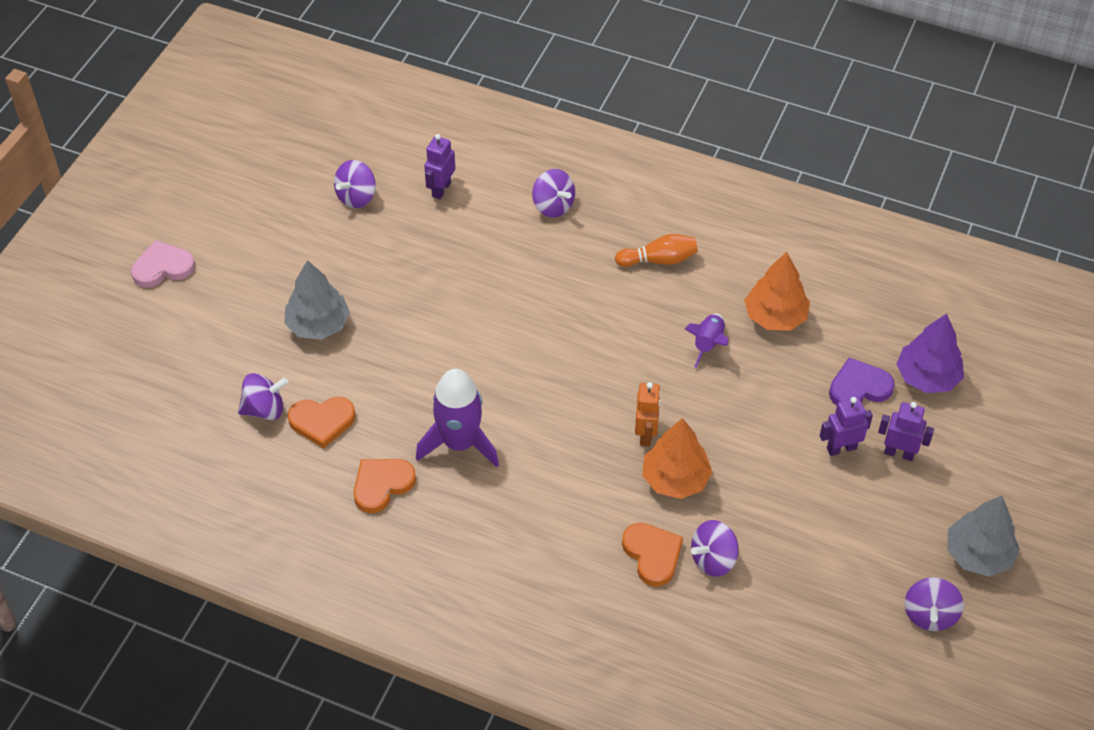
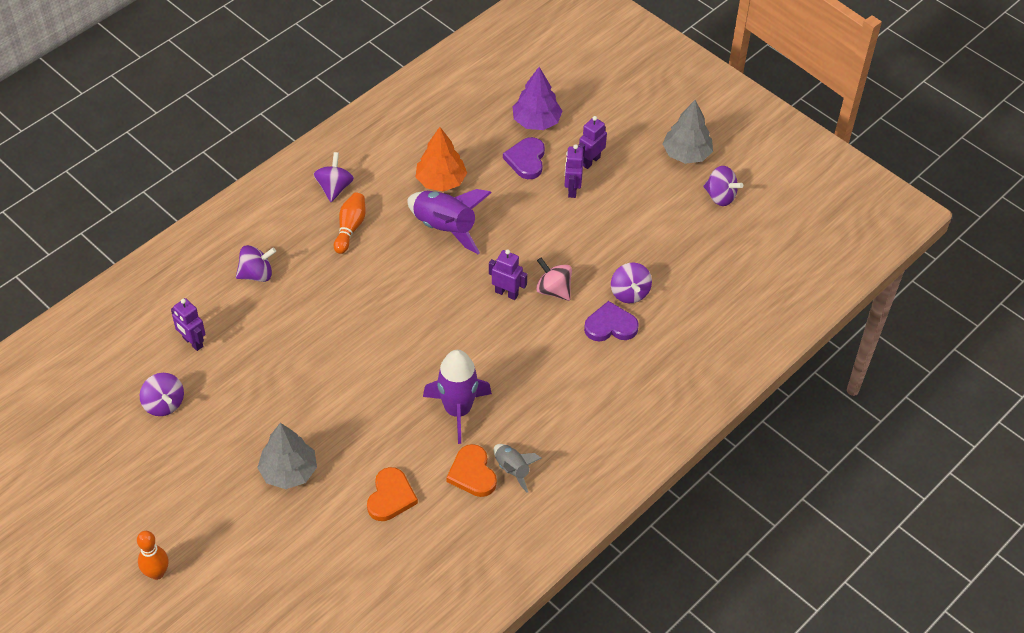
camera: 70 degrees left, 0 degrees up
(163, 267) = (157, 573): pink heart -> orange bowling pin
(265, 409) = (357, 534): purple spinning top -> purple spinning top (334, 188)
(402, 521) = (512, 470): none -> grey rocket
(646, 434) = (506, 293): orange robot -> purple robot
(652, 555) = (610, 326): orange heart -> purple heart
(675, 479) = (553, 290): orange tree -> pink spinning top
(708, 344) = (445, 228): purple rocket -> purple rocket, size x1.78

